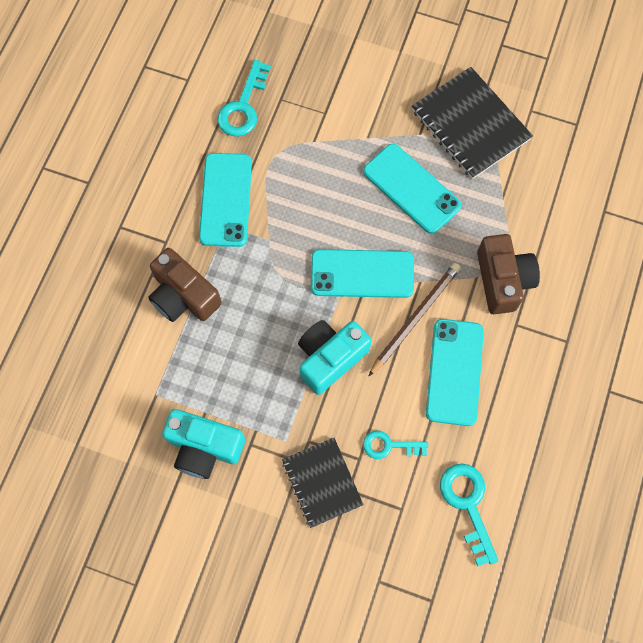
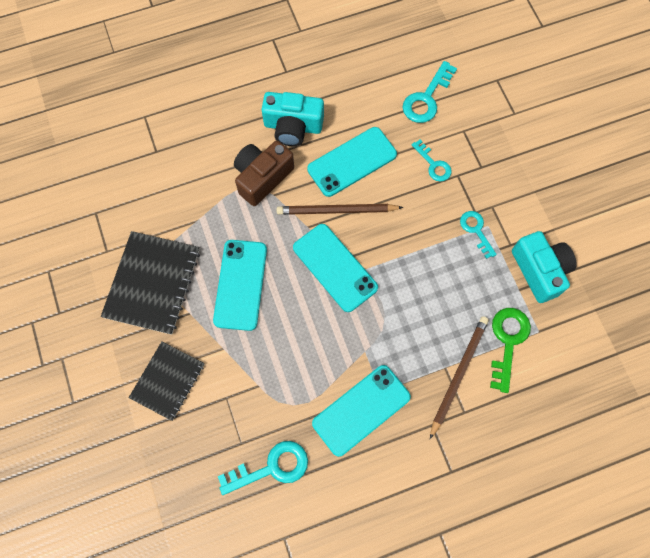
camera: 130 degrees left, 0 degrees up
(172, 360) = (507, 341): none -> green key
(183, 296) = (458, 374): brown camera -> brown pencil
(290, 425) = (476, 230): none -> turquoise key
(322, 482) = (492, 185): black notebook -> black notebook (168, 381)
(330, 358) = (411, 241): turquoise camera -> turquoise camera (293, 127)

